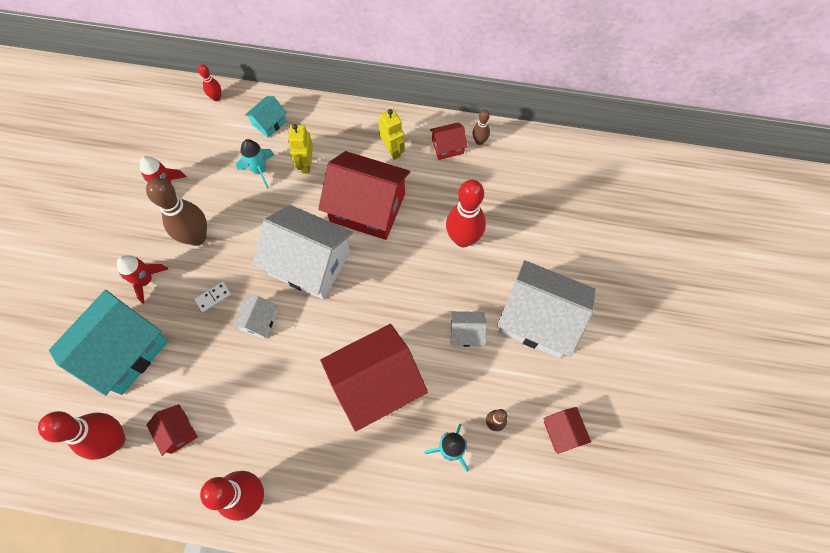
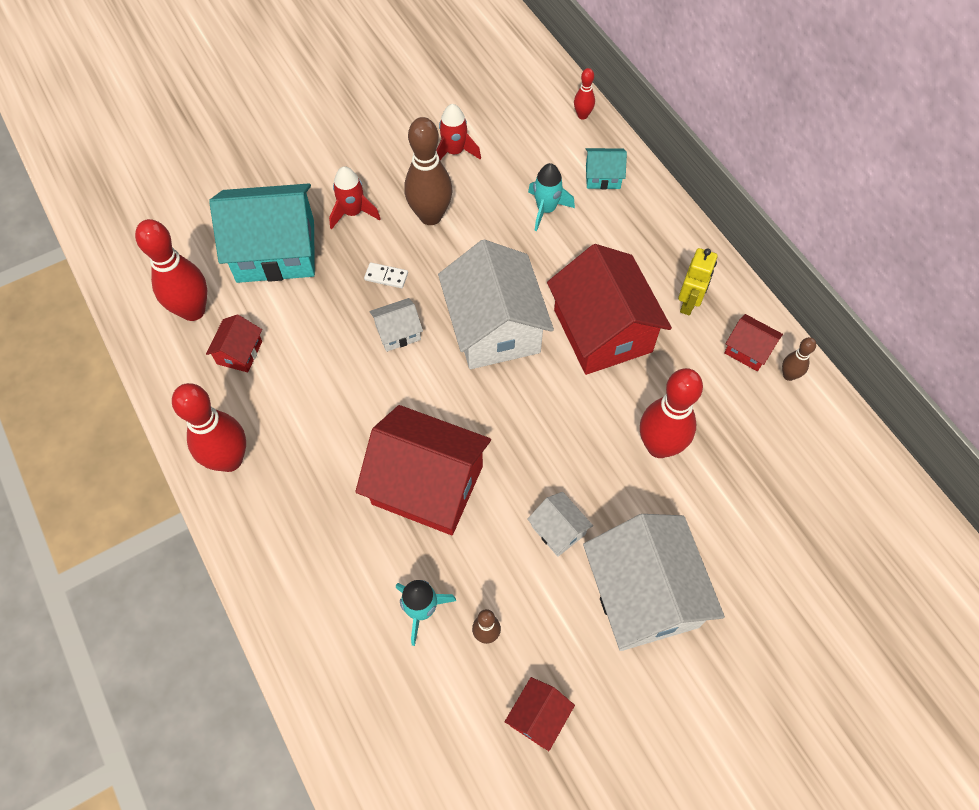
camera: 50 degrees right, 5 degrees down
(306, 164) = (593, 241): yellow robot -> none

